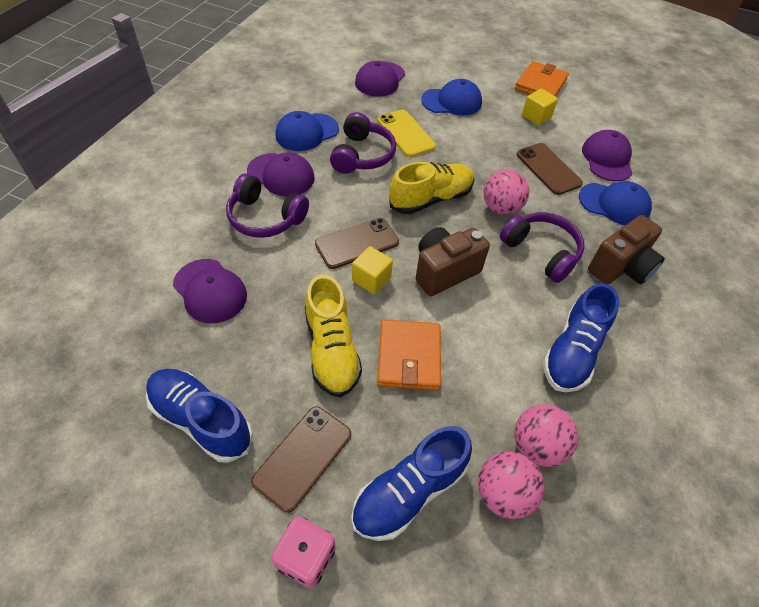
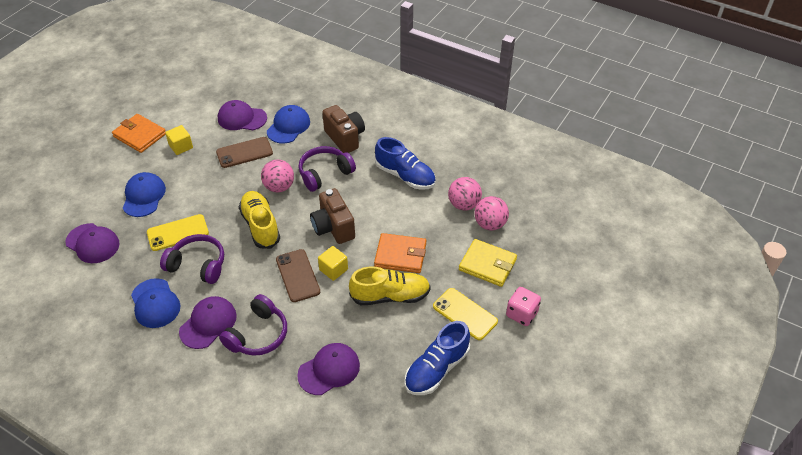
camera: 80 degrees left, 5 degrees down
(303, 457) = (465, 314): brown phone -> yellow phone
(409, 492) = (487, 265): blue shoe -> yellow wallet

